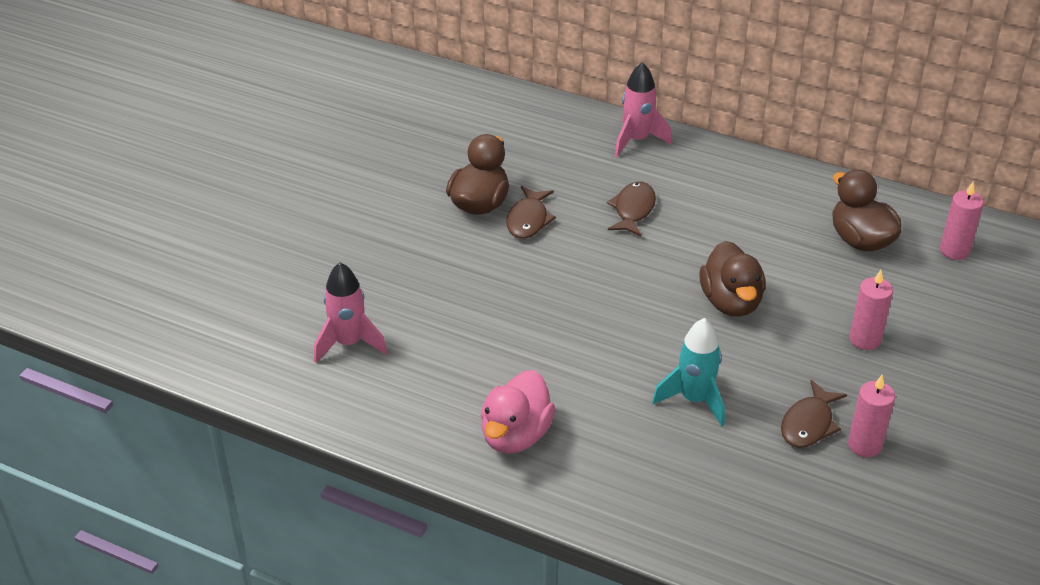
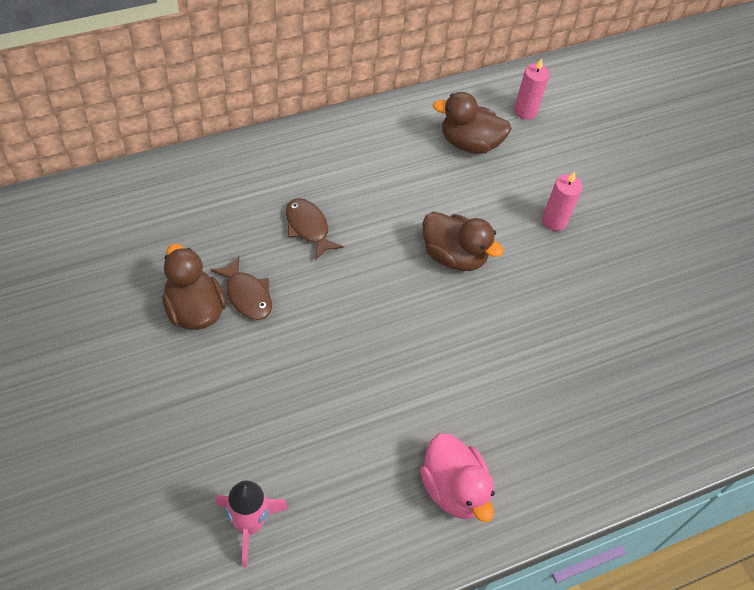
camera: 55 degrees left, 15 degrees up
(637, 140) = (240, 162): pink rocket -> none
(694, 399) = (520, 354): turquoise rocket -> none
(809, 423) = (596, 313): brown fish -> none
(864, 445) = (638, 302): pink candle -> none

